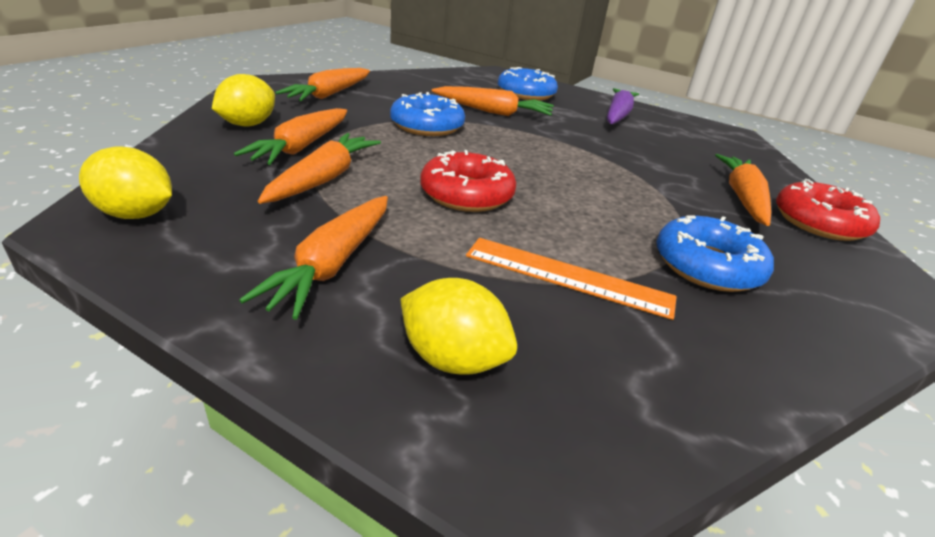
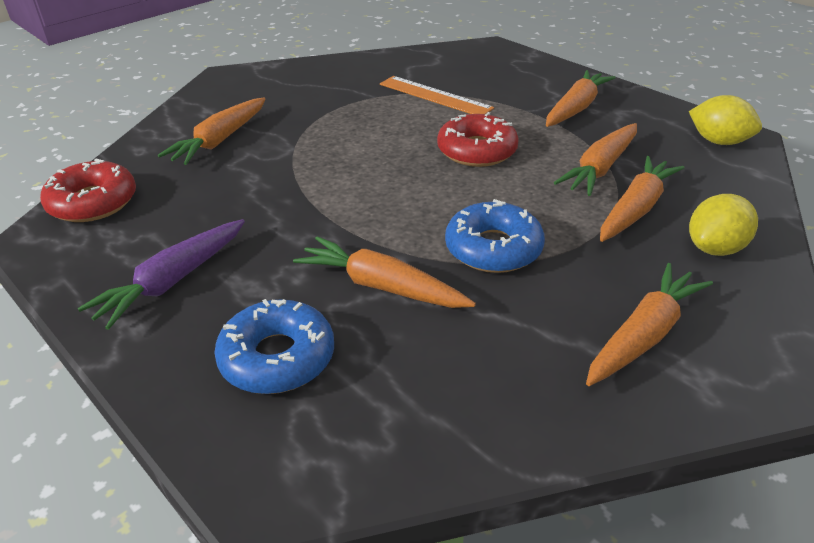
camera: 160 degrees left, 5 degrees up
(453, 359) = (513, 72): yellow lemon -> none
(707, 266) = (336, 97): blue donut -> none
(819, 222) = (190, 118): red donut -> red donut (93, 202)

